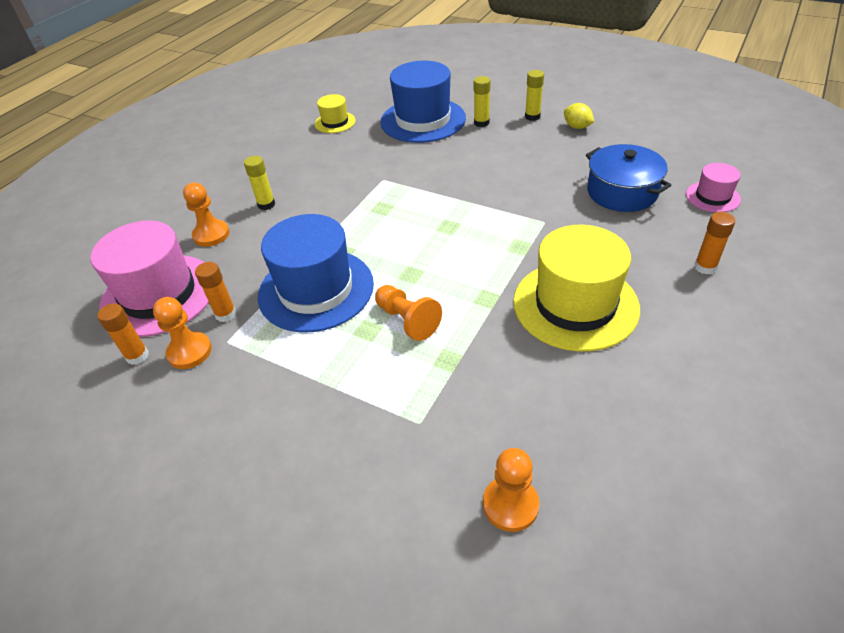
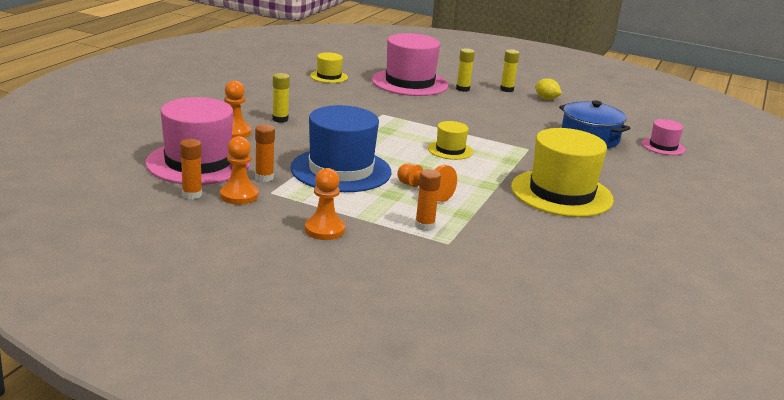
camera: 10 degrees left, 20 degrees down
(423, 120) = (410, 83): blue hat -> pink hat
(450, 236) = (450, 150): none -> yellow hat
(510, 505) = (529, 285): orange pawn -> orange pawn (324, 230)
(705, 267) = (661, 182): orange glue stick -> orange glue stick (424, 226)

